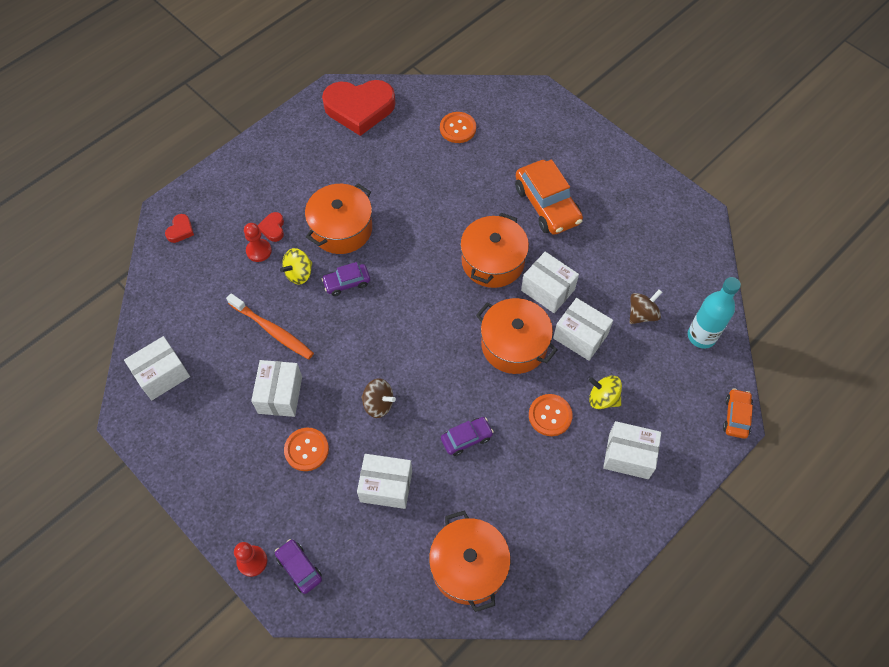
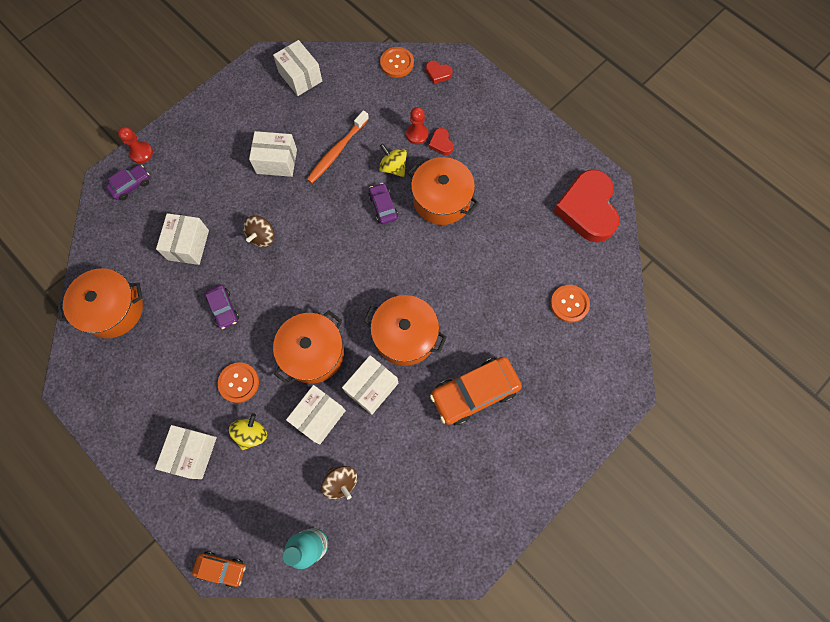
camera: 90 degrees right, 10 degrees up
(273, 228) = (441, 143): red heart -> red heart turned 105 degrees counterclockwise
(306, 450) = (226, 184): orange button -> orange button (397, 63)

